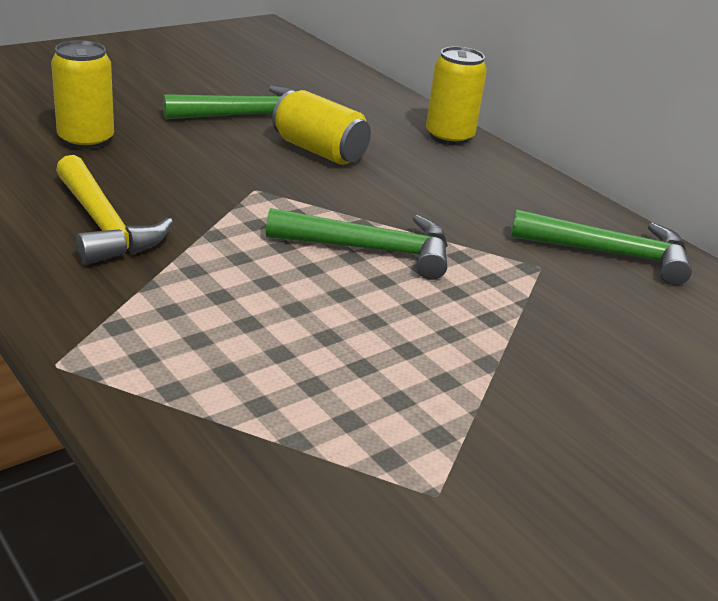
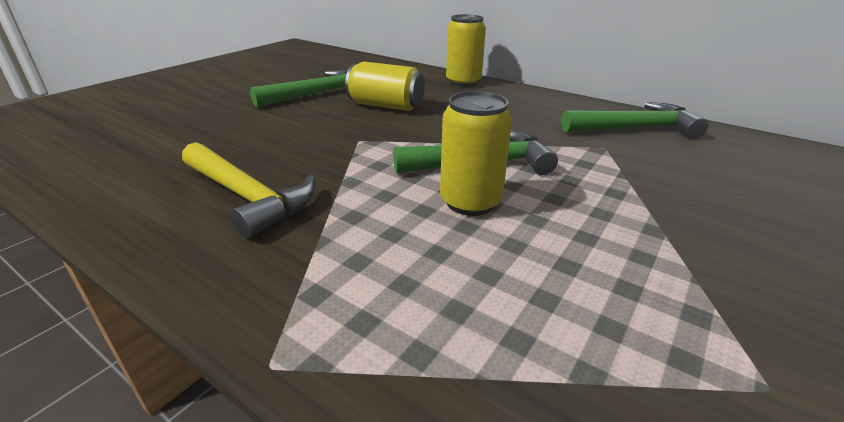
camera: 15 degrees left, 0 degrees up
(86, 140) = (197, 133): yellow can -> yellow can (470, 202)

